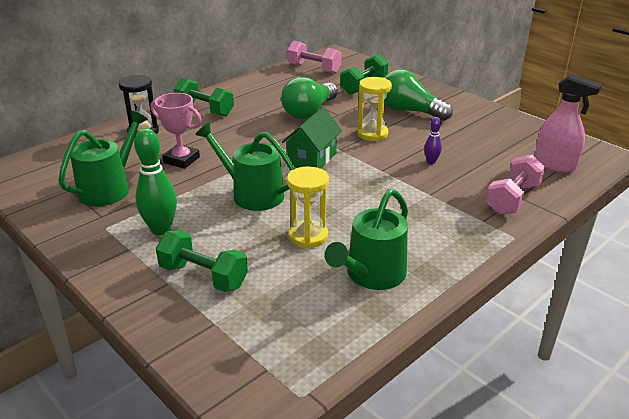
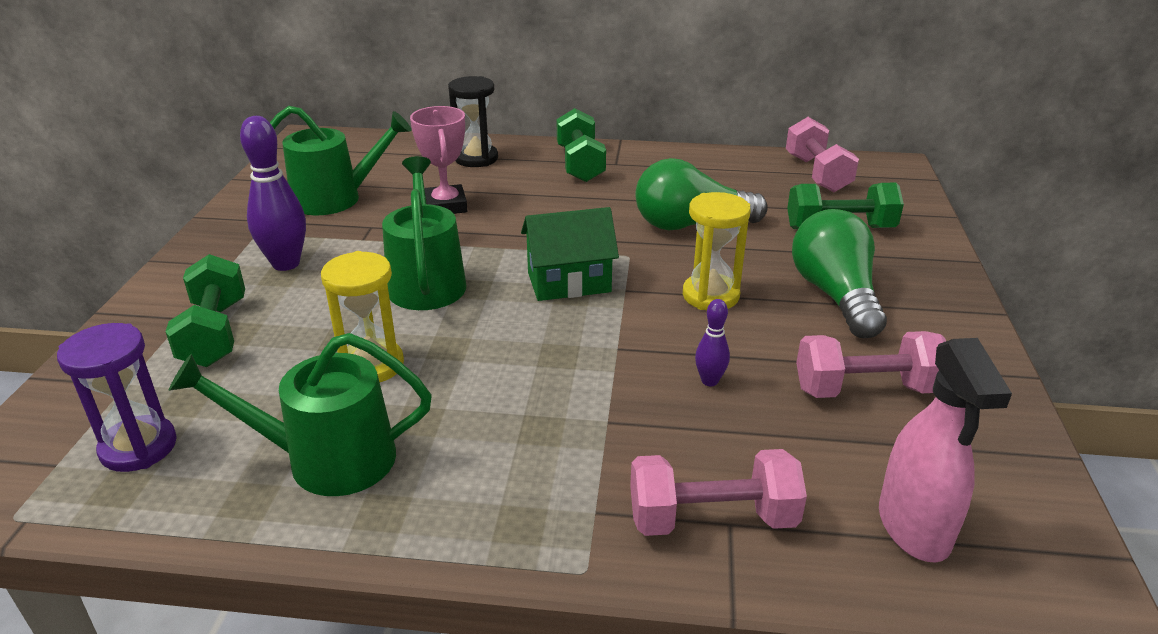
camera: 50 degrees right, 0 degrees up
(161, 229) = (286, 264): green bowling pin -> purple bowling pin
(287, 333) = (138, 447): none -> purple hourglass
(475, 136) = (865, 389): none -> pink dumbbell

